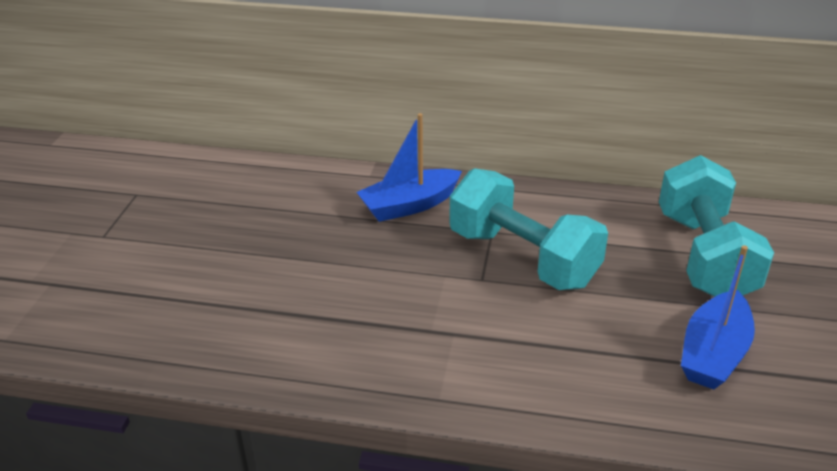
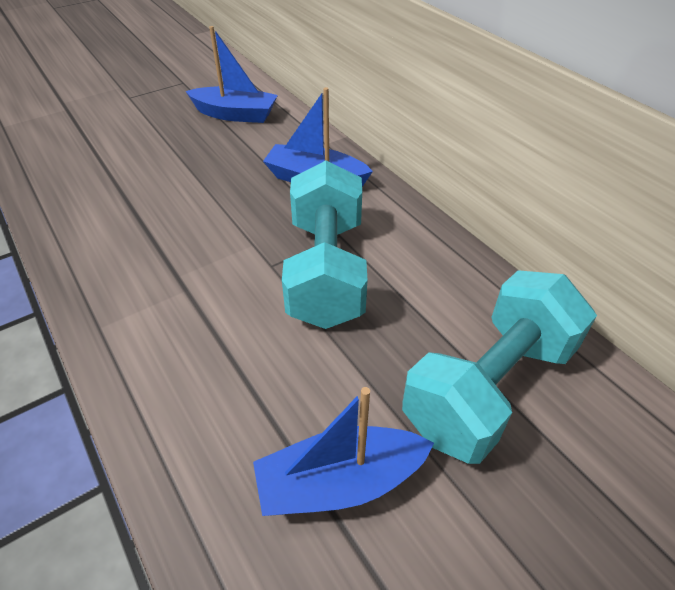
camera: 45 degrees right, 10 degrees up
(248, 194) = (235, 114): none -> blue boat

